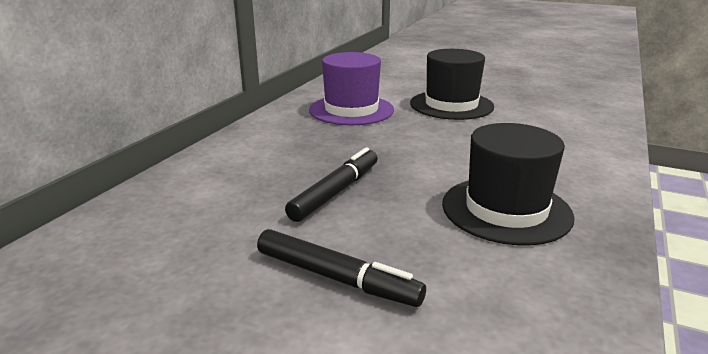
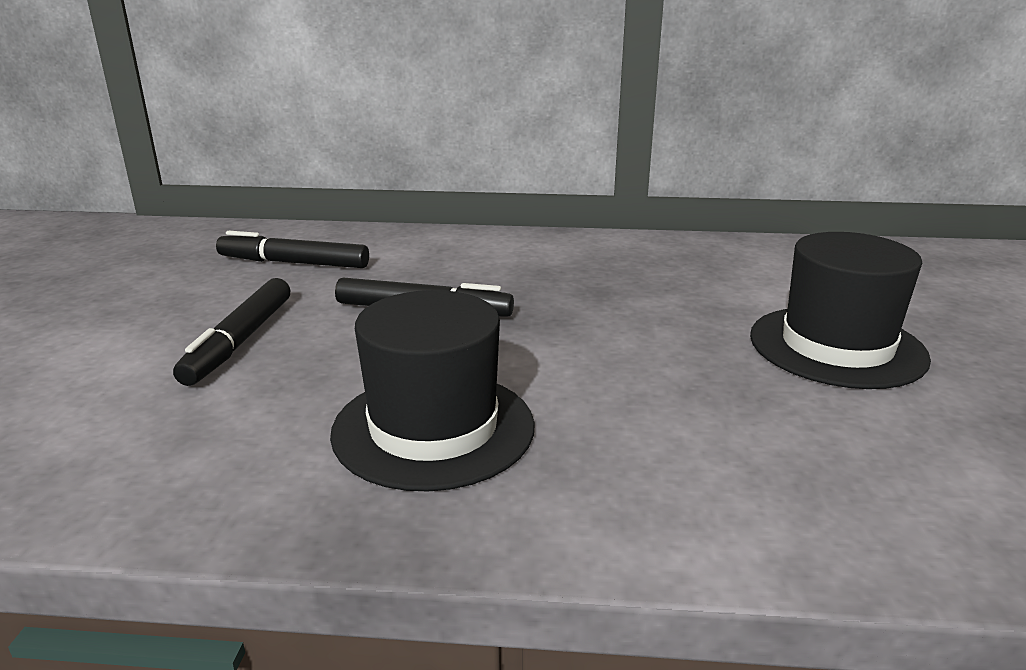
camera: 70 degrees right, 0 degrees up
(171, 239) = (293, 263): none -> black marker
(351, 110) = (701, 277): purple hat -> none

